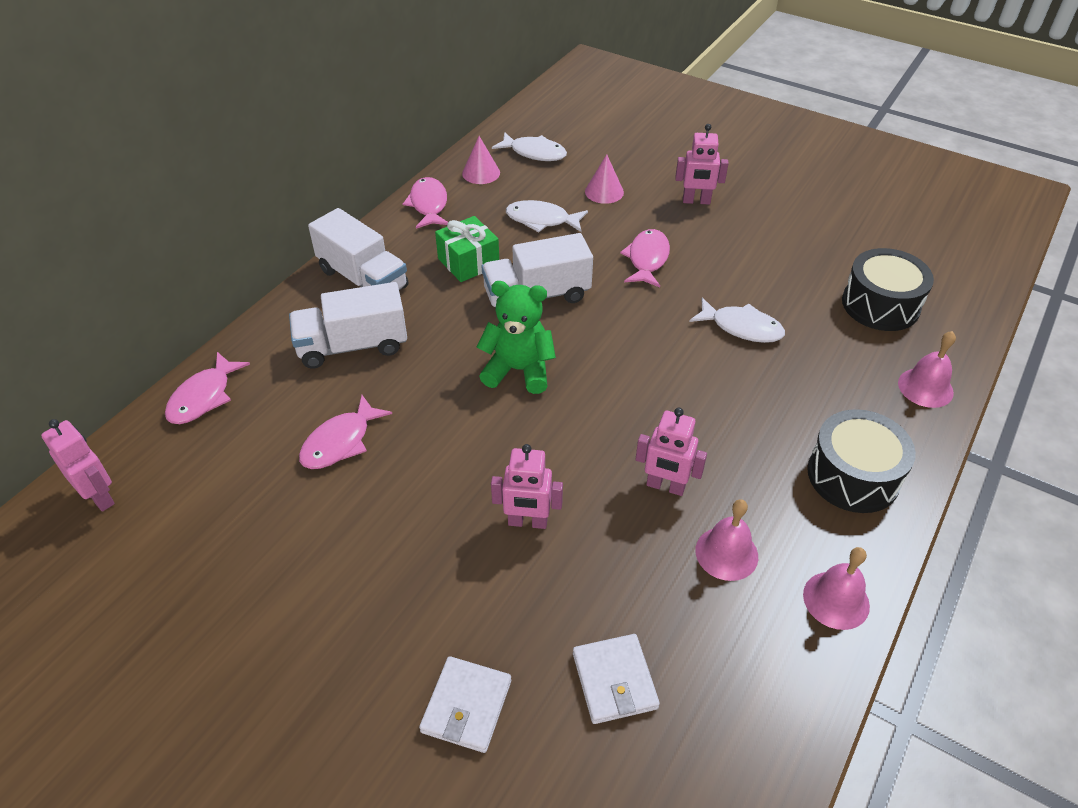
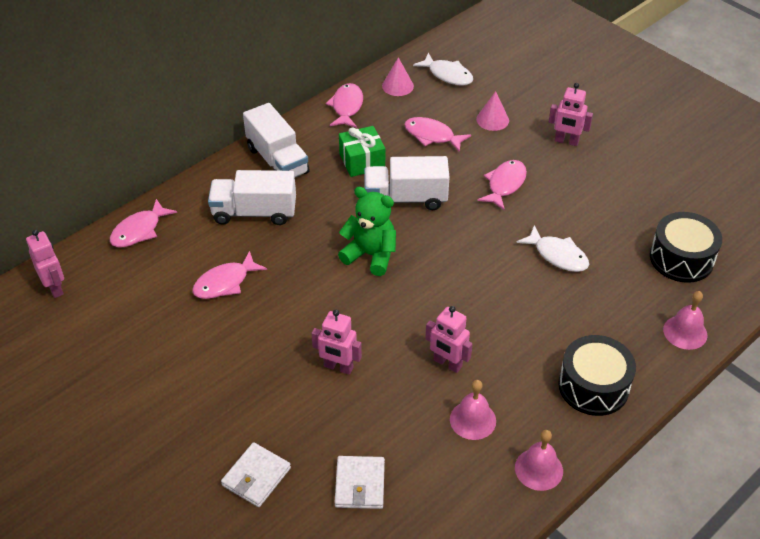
camera: 15 degrees right, 0 degrees up
(541, 220) = (432, 136): white fish -> pink fish

